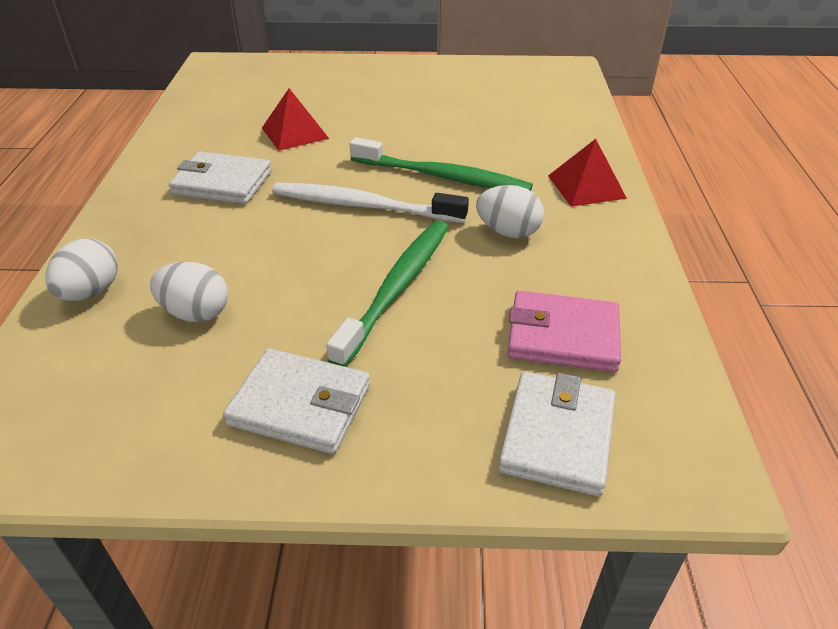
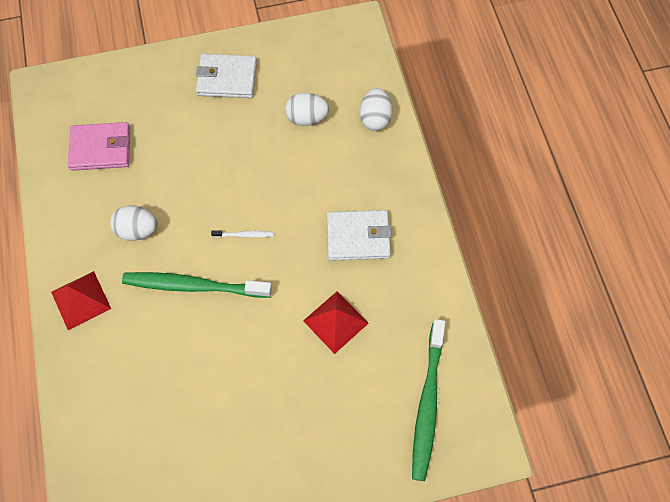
camera: 165 degrees right, 25 degrees up
(363, 206) = (244, 235): white toothbrush -> white toothbrush, size x0.42
(397, 288) = (200, 162): green toothbrush -> green toothbrush (427, 403)
(557, 436) = (104, 89): white wallet -> none

